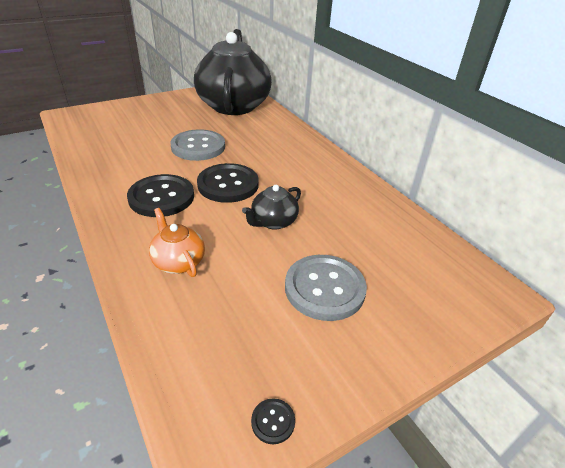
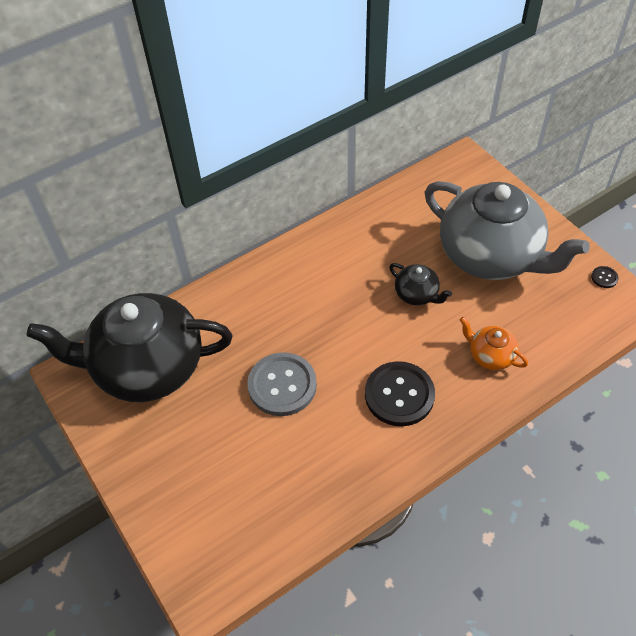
camera: 90 degrees left, 15 degrees up
(178, 262) = (490, 356): orange teapot -> orange teapot turned 75 degrees clockwise
(228, 185) = (362, 339): black button -> none
(324, 288) = (490, 256): grey button -> grey teapot

